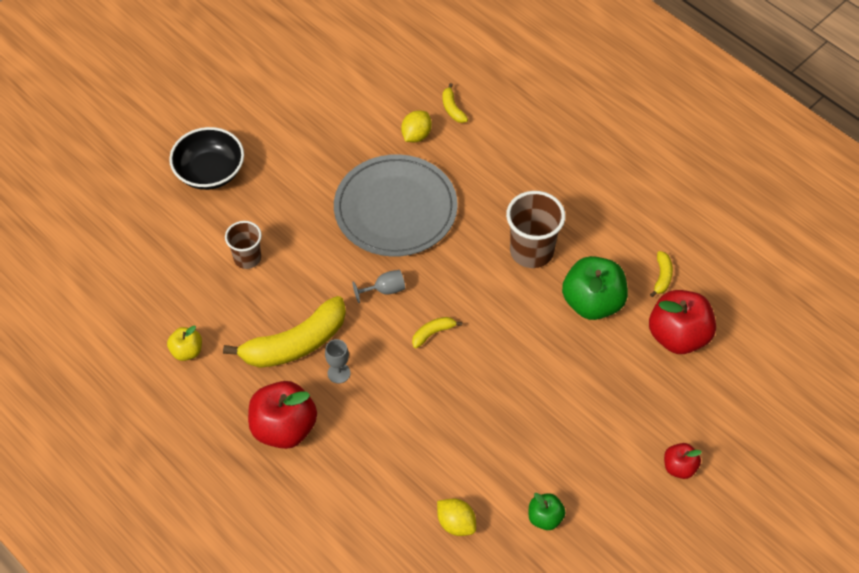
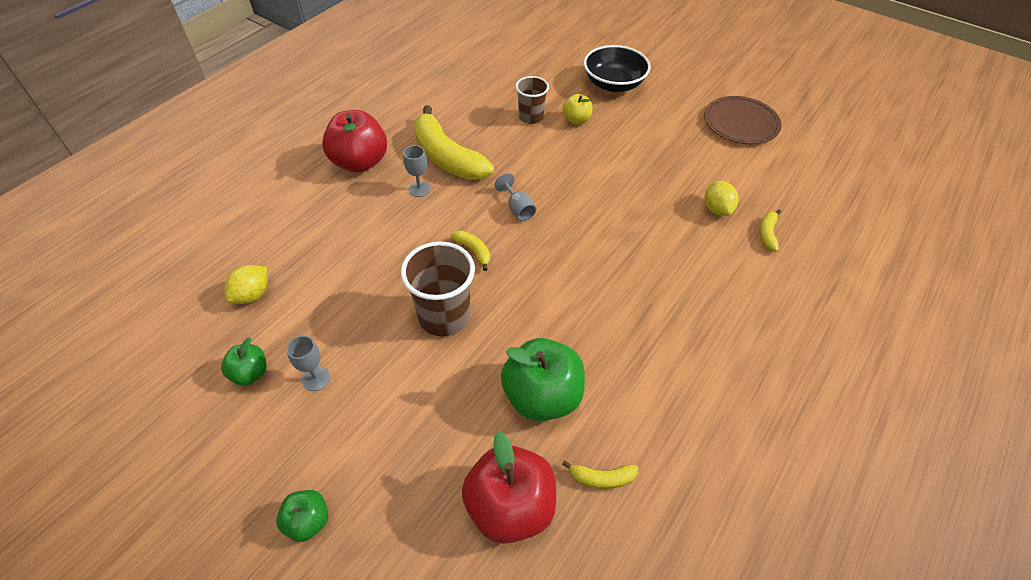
camera: 80 degrees right, 5 degrees down
(187, 351) = (431, 98): yellow apple -> yellow apple (576, 120)
(303, 82) = (740, 123): none -> brown plate
(395, 209) = (617, 205): grey plate -> none
(416, 135) = (717, 209): yellow lemon -> yellow lemon turned 60 degrees clockwise
(452, 109) = (767, 234): yellow banana -> yellow banana turned 45 degrees counterclockwise
(531, 251) = (599, 326): brown cup -> brown cup (444, 316)
(556, 465) = (316, 378): none -> grey goblet
(679, 467) = (308, 521): red apple -> green apple

